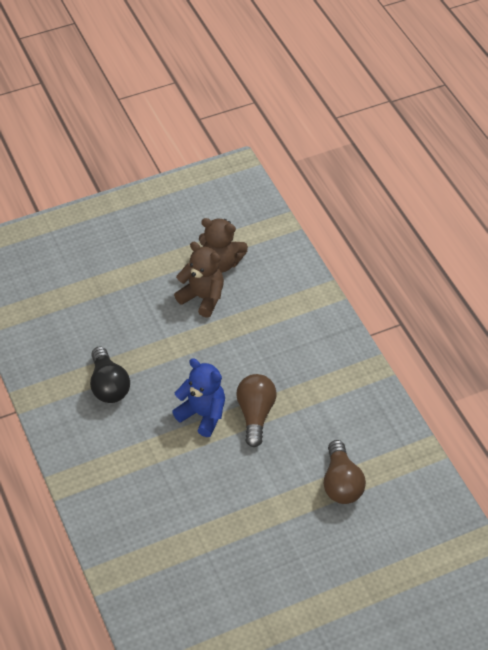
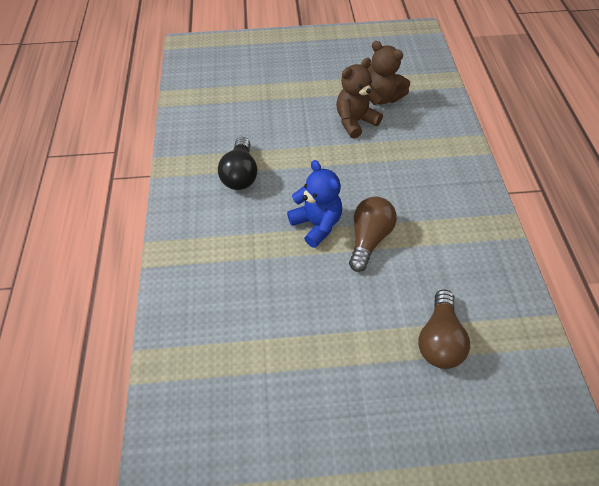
camera: 20 degrees right, 5 degrees up
(202, 298) = (355, 121): brown teddy bear -> brown teddy bear turned 90 degrees counterclockwise

